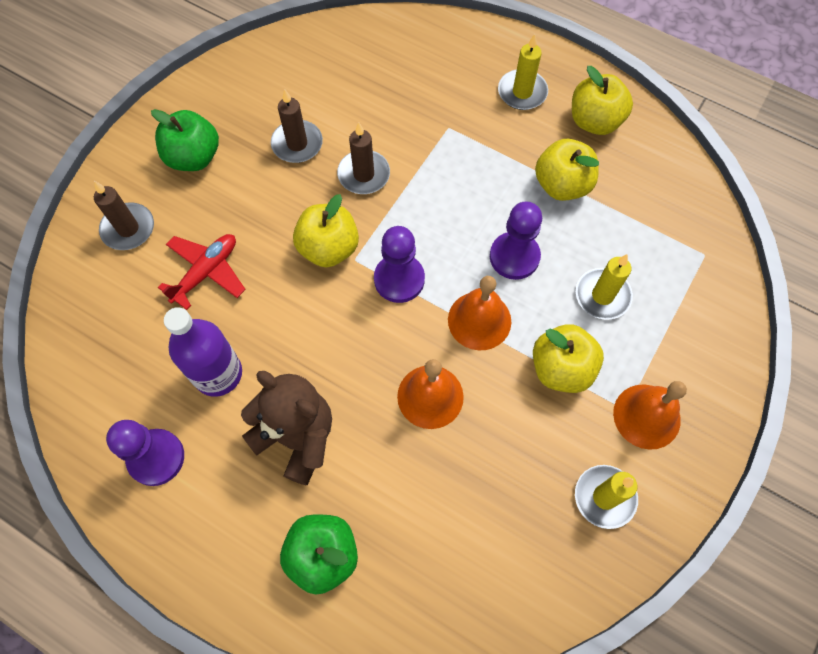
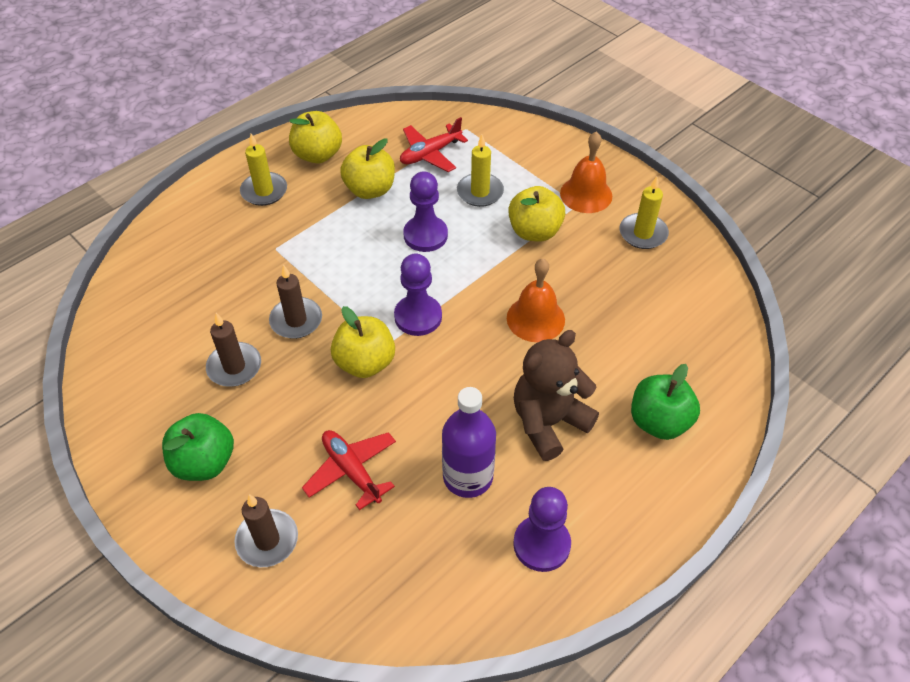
camera: 75 degrees left, 15 degrees down
(479, 320) = (476, 271): orange bell -> none
(644, 228) = (430, 154): none -> red plane

